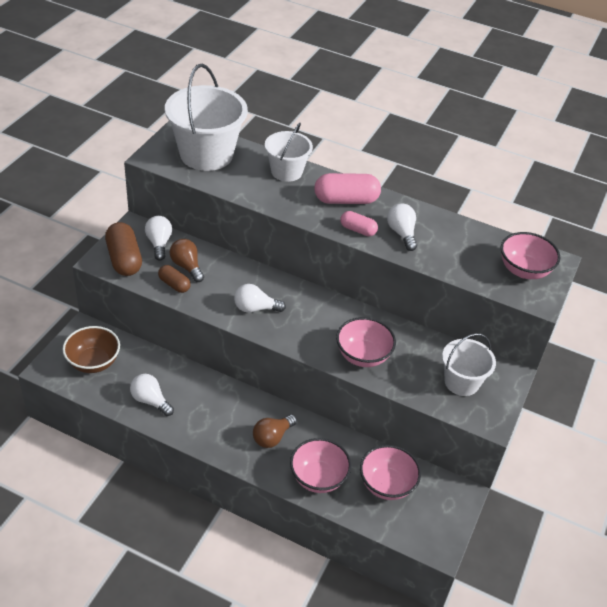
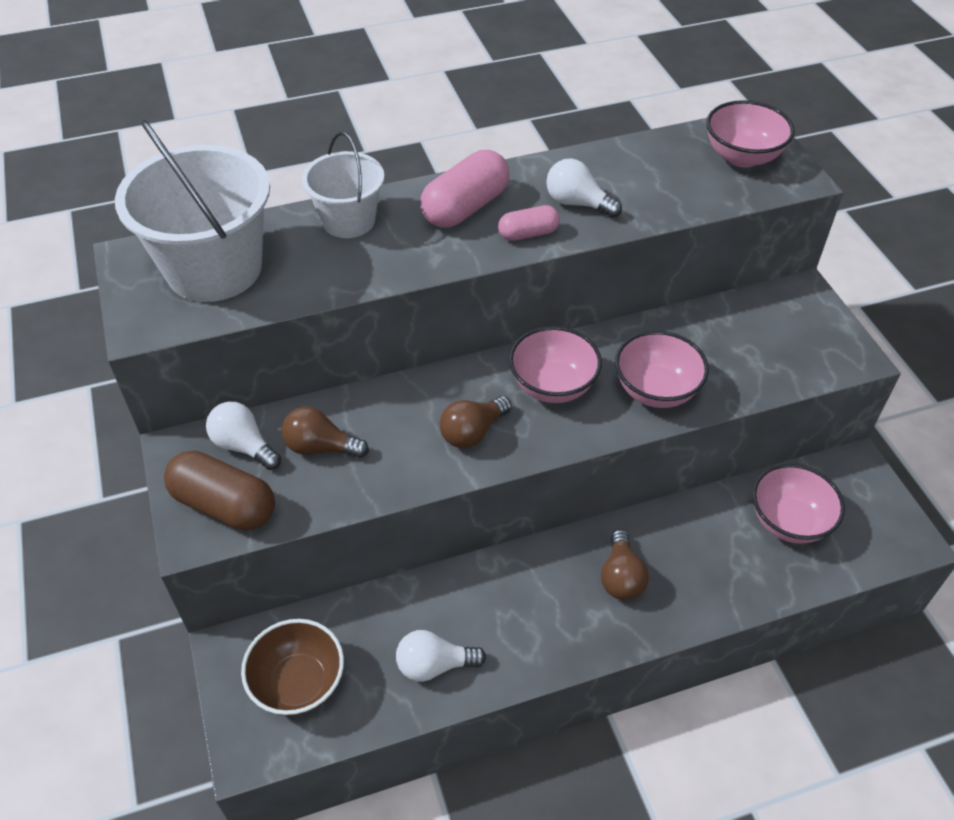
camera: 40 degrees left, 5 degrees up
(174, 284) = (336, 484): brown capsule -> none
(255, 308) = (472, 432): white light bulb -> brown light bulb
(318, 478) = (722, 578): pink bowl -> pink bowl (553, 386)
(461, 382) = (778, 337): white bucket -> none

